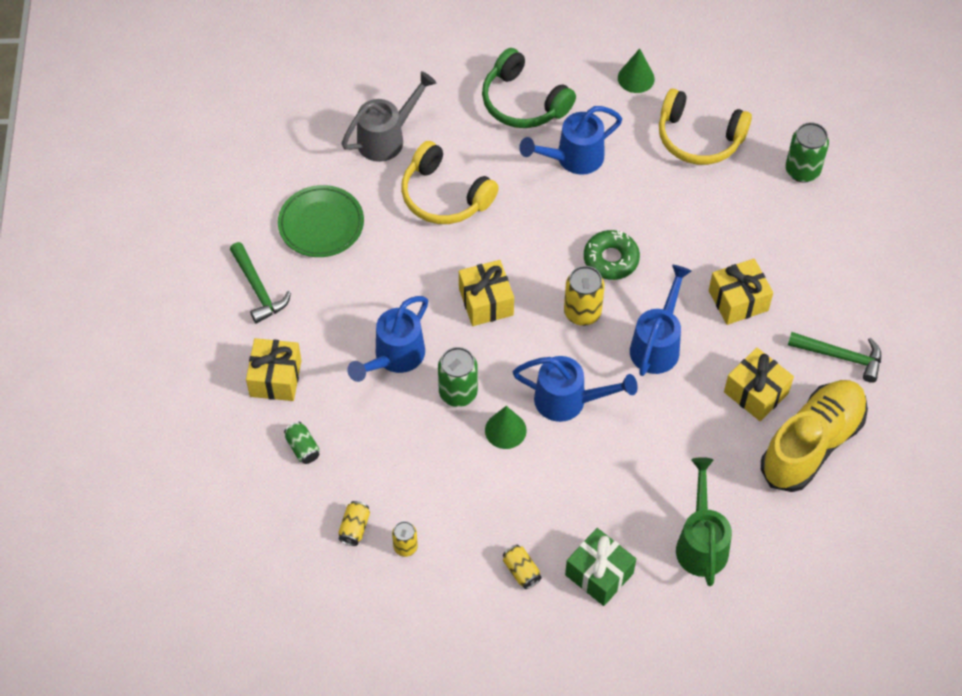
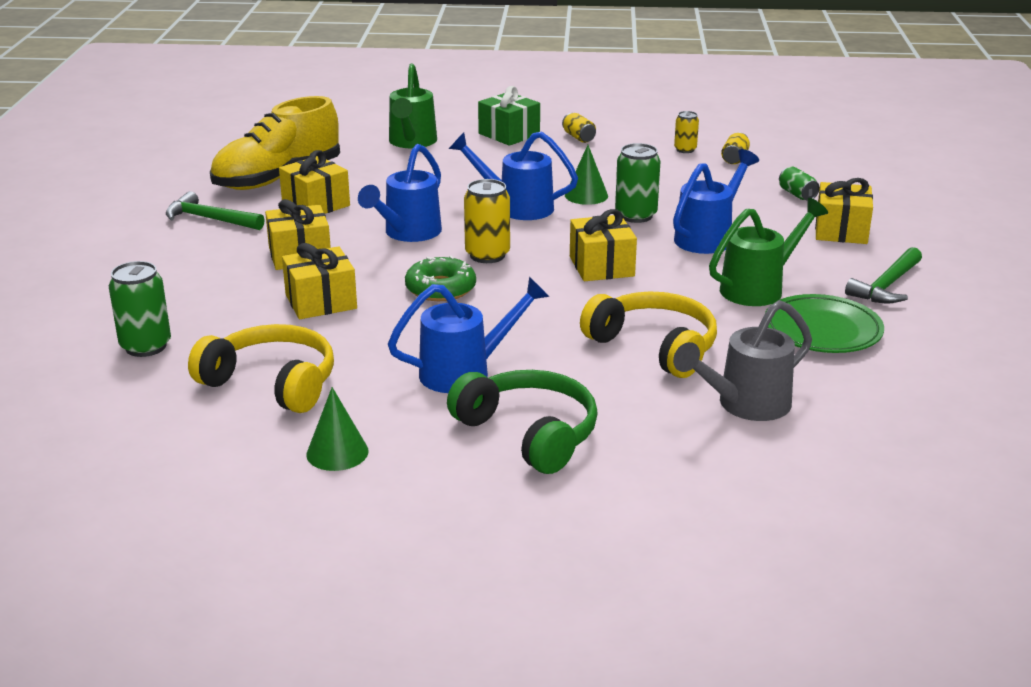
camera: 175 degrees left, 30 degrees down
(258, 289) = (886, 286): green hammer -> green hammer turned 120 degrees counterclockwise
(361, 278) = (758, 288): none -> green watering can
(698, 234) = (321, 302): none -> yellow gift

